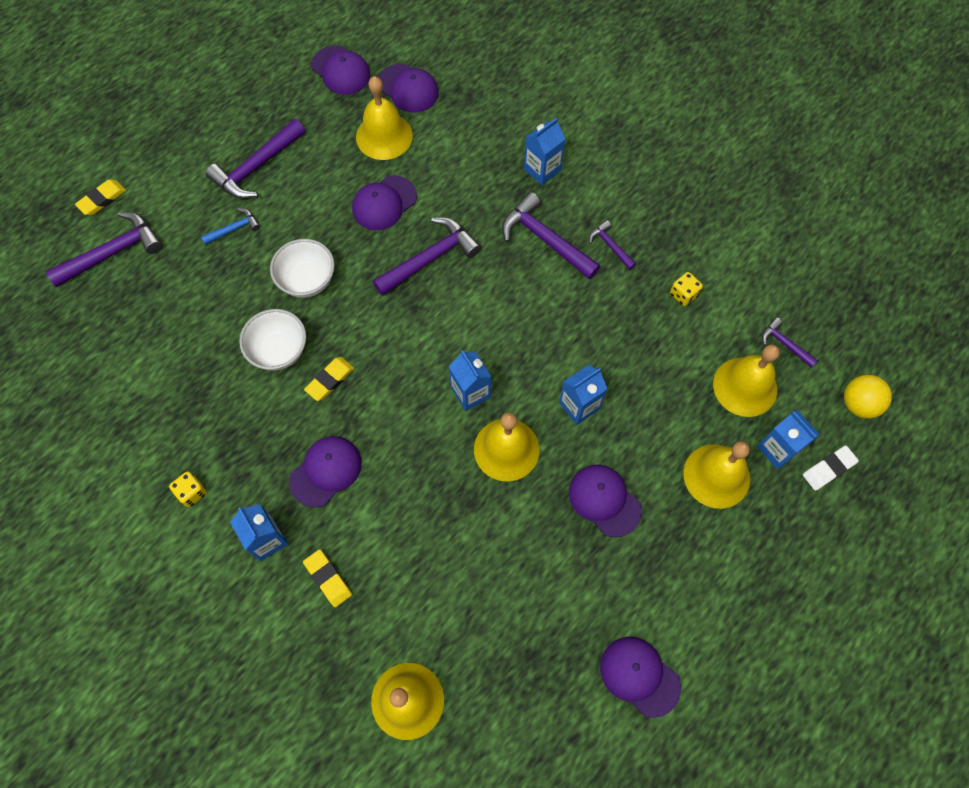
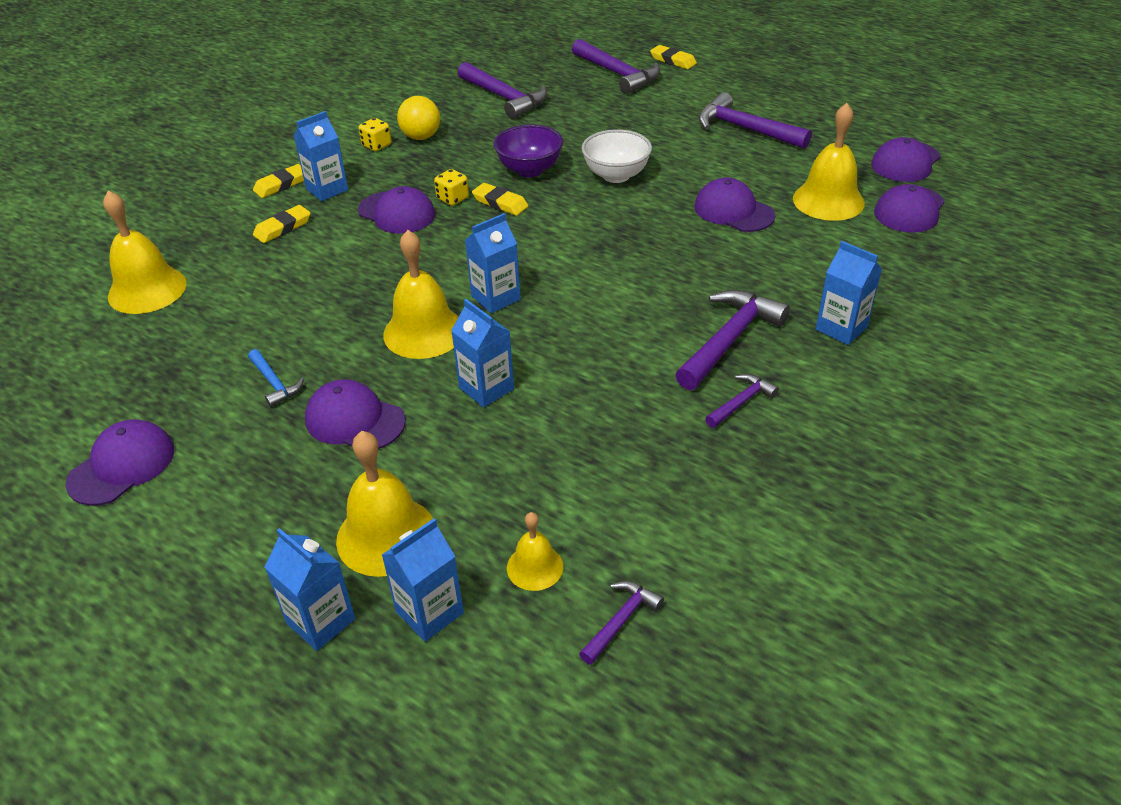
camera: 85 degrees right, 25 degrees down
(234, 229) = (665, 127): blue hammer -> blue hammer (274, 383)
(246, 587) = (281, 184): none -> yellow eraser
(279, 351) = (529, 170): white bowl -> purple bowl
(430, 258) = (669, 251): purple hammer -> purple hammer (504, 98)
(604, 500) = (354, 420): purple cap -> purple cap turned 105 degrees counterclockwise
(683, 294) = (681, 486): yellow dice -> yellow dice (452, 199)
(745, 386) = (535, 567): yellow bell -> yellow bell, size x0.55
(784, 514) = (321, 621): none -> blue carton
(828, 469) = (396, 685): white eraser -> none
(858, 404) = (520, 736): yellow ball -> yellow ball (421, 137)

